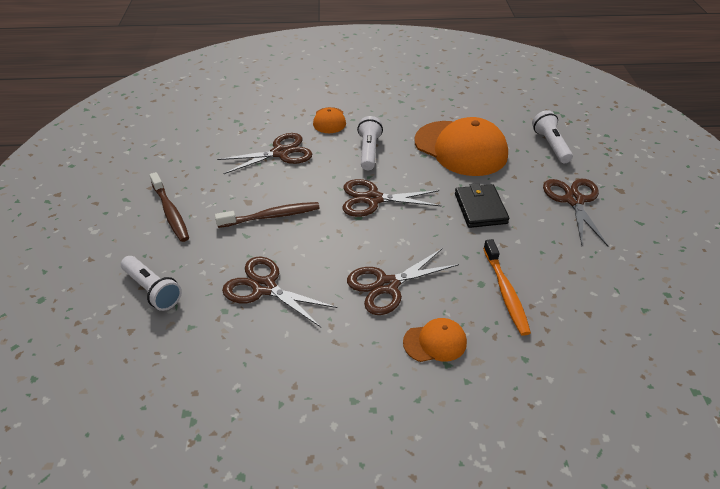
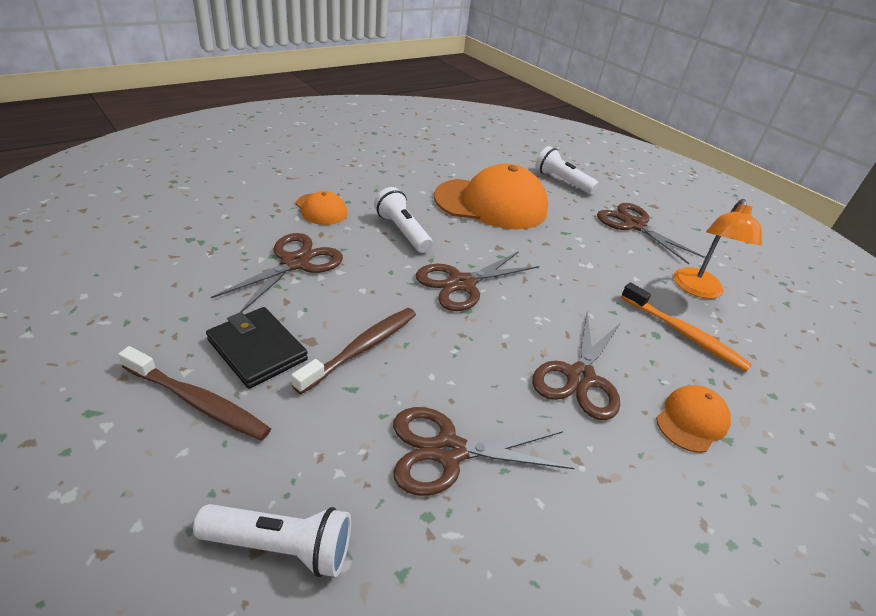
camera: 40 degrees left, 5 degrees down
(480, 208) = (572, 257): black wallet -> black wallet (257, 350)
(565, 268) = (698, 290): none -> orange lamp

